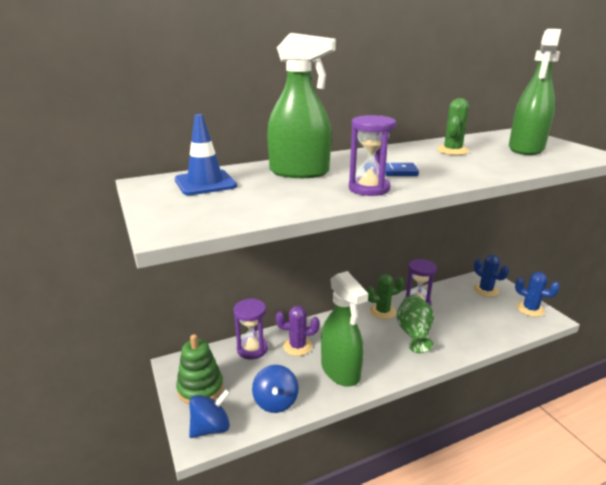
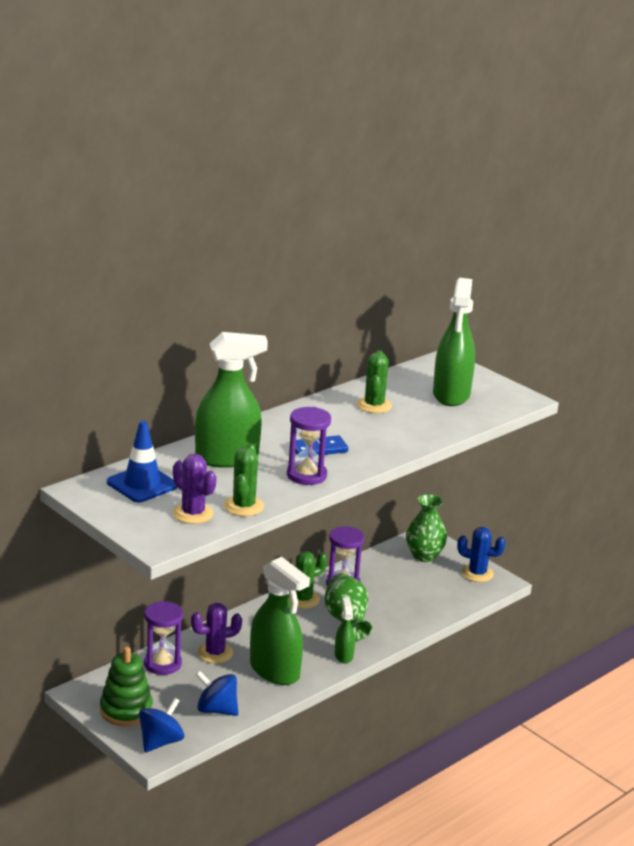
camera: 20 degrees left, 0 degrees up
(230, 208) = (193, 514): none -> purple cactus
(275, 402) = (216, 710): blue spinning top -> blue spinning top turned 135 degrees clockwise
(288, 207) = (243, 506): none -> green cactus
(404, 365) = (343, 655): none -> green spray bottle
(485, 290) = (424, 556): blue cactus -> green vase

